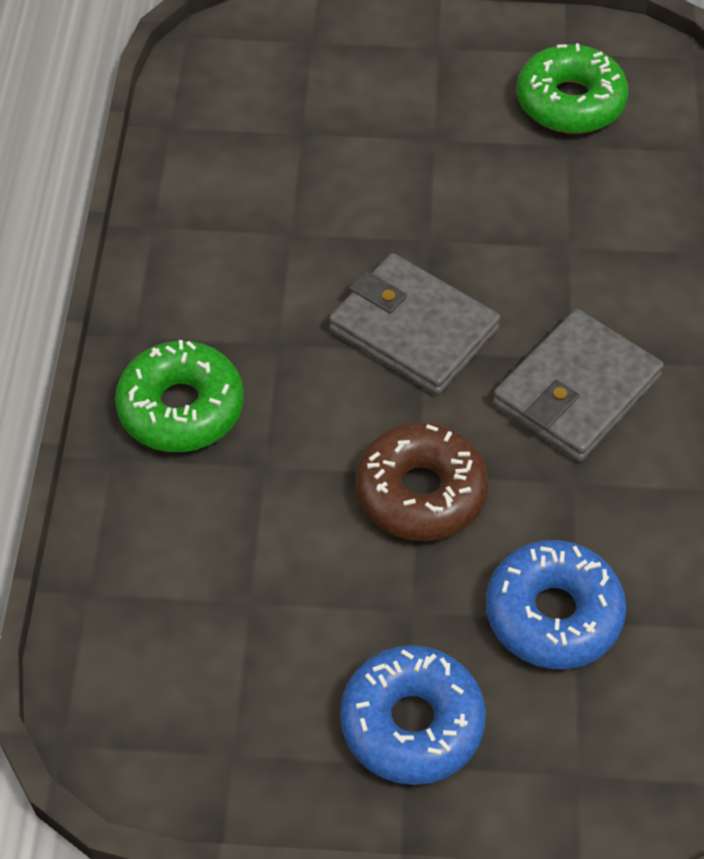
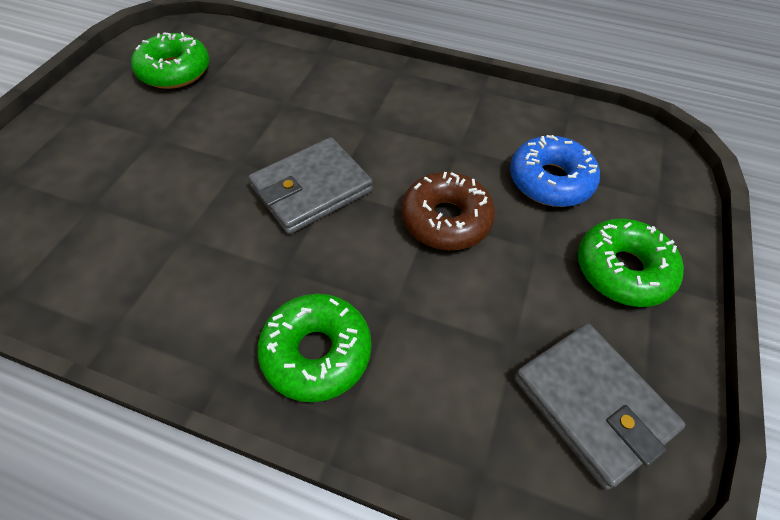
camera: 75 degrees left, 0 degrees up
(412, 723) = (622, 270): blue donut -> green donut
(576, 391) = (394, 128): grey wallet -> grey wallet (592, 404)

